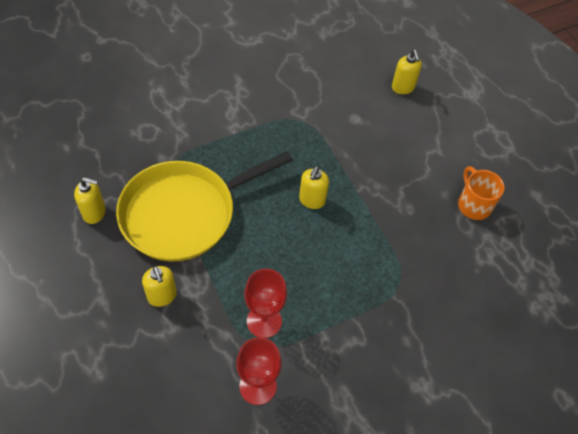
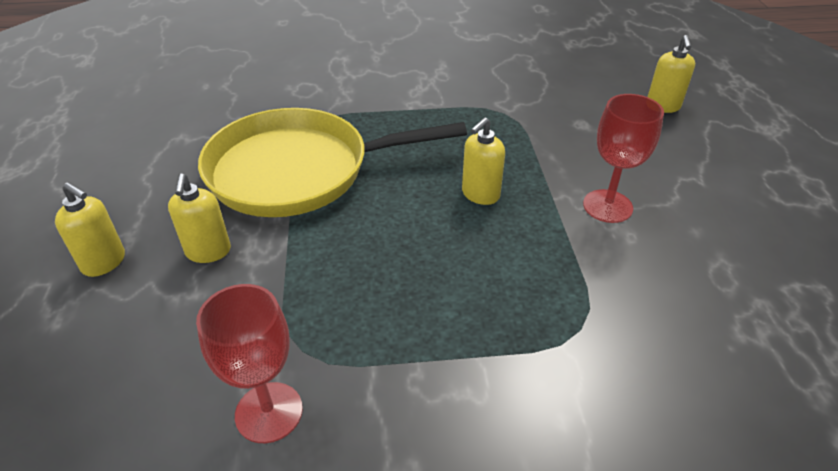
camera: 25 degrees right, 15 degrees down
(94, 213) = (190, 147): yellow soap dispenser -> yellow soap dispenser (104, 262)
(264, 321) = (332, 321): red goblet -> red goblet (607, 206)
(473, 204) = (744, 255): orange mug -> none

